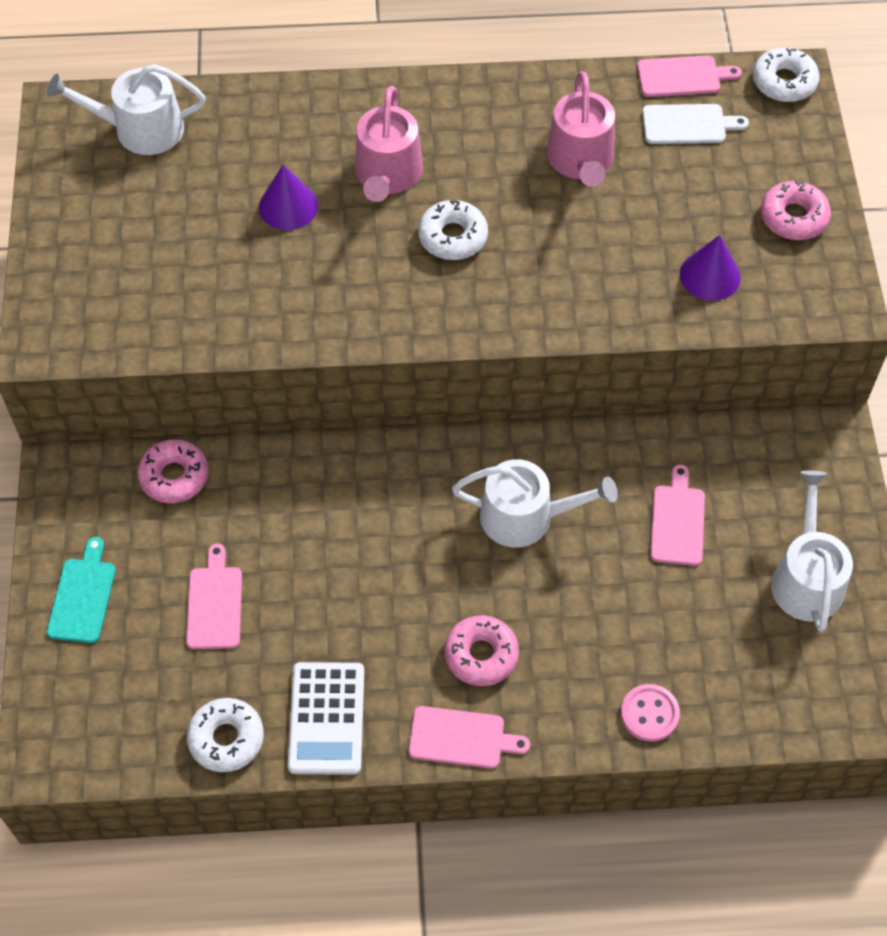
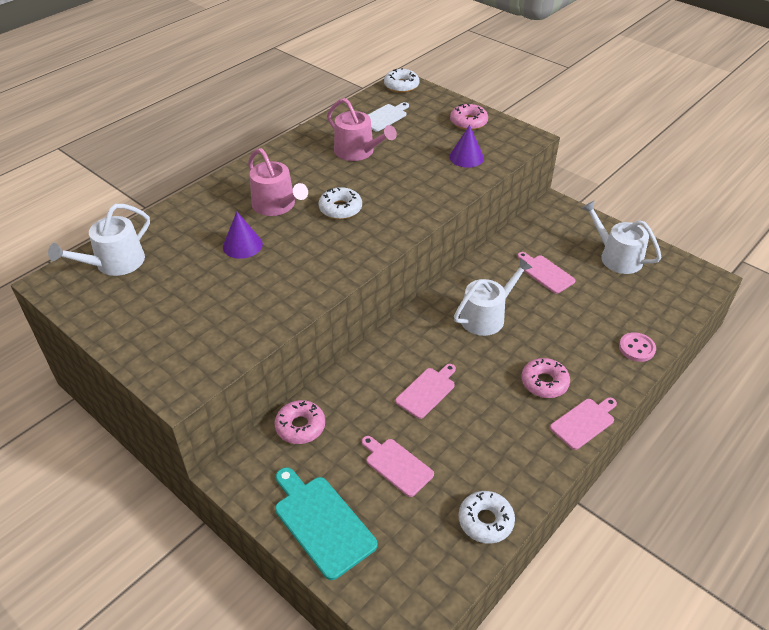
camera: 45 degrees left, 15 degrees down
(82, 596) = (322, 523): turquoise cutting board -> turquoise cutting board, size x1.52
(326, 718) = (518, 468): white calculator -> none
(682, 76) = (359, 104): pink cutting board -> pink cutting board (427, 391)

